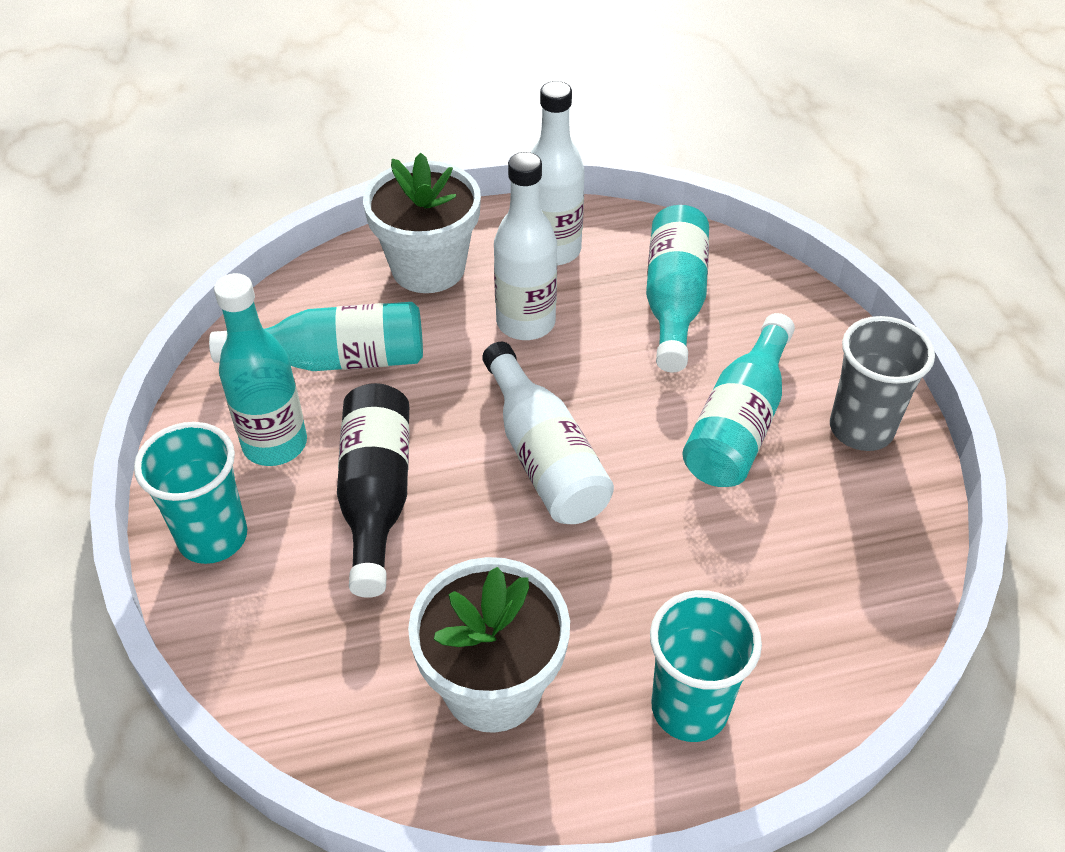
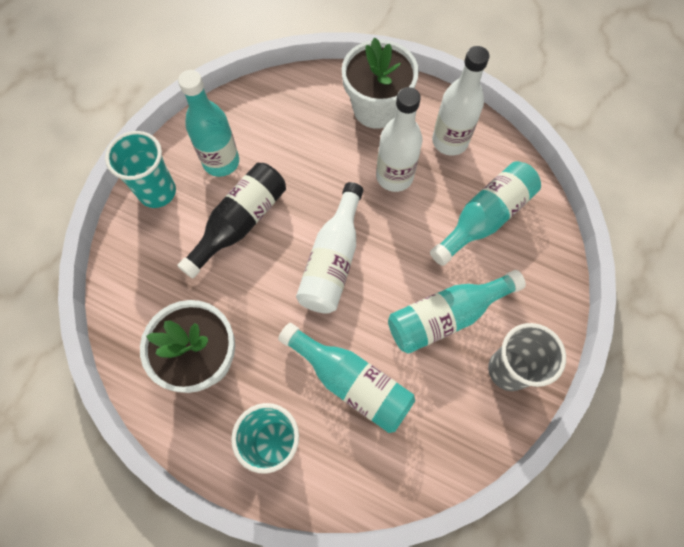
camera: 40 degrees right, 20 degrees up
(336, 360) = (286, 134): turquoise bottle -> turquoise bottle (351, 382)

